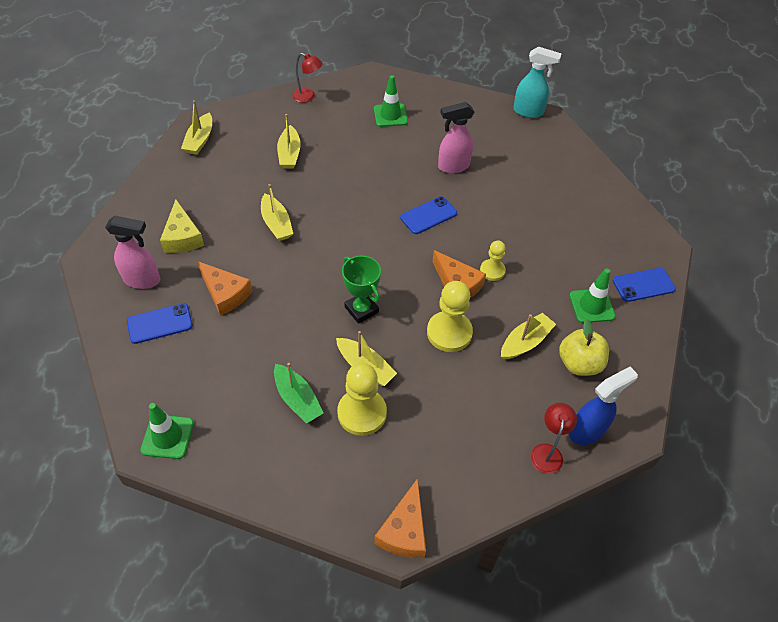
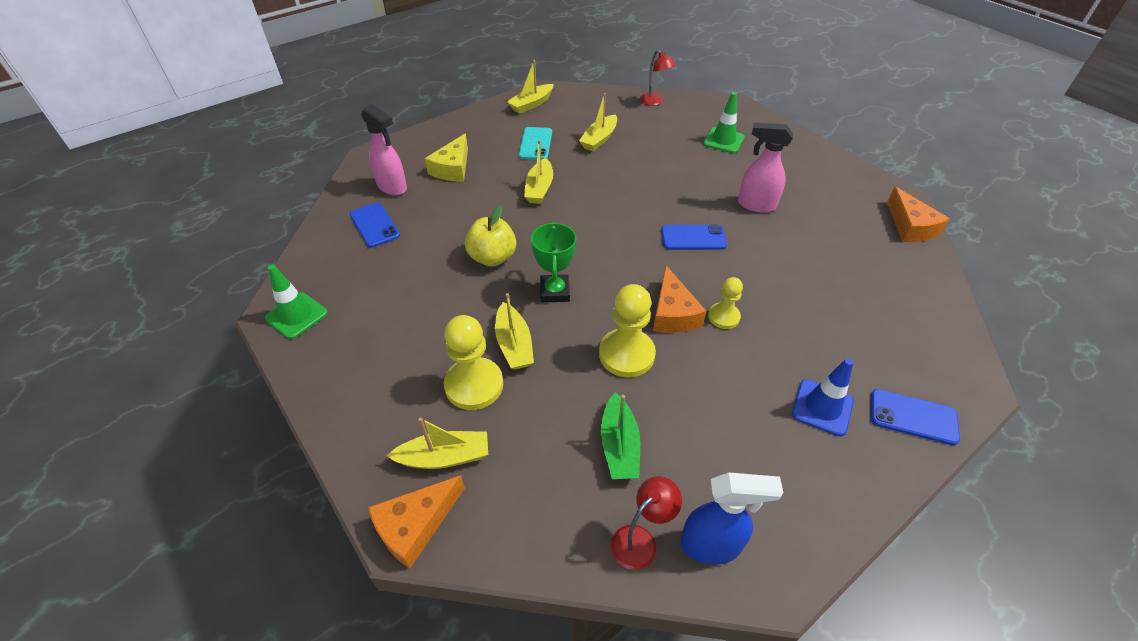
camera: 35 degrees right, 5 degrees down
(160, 324) = (374, 225): blue phone -> blue phone turned 45 degrees clockwise
(225, 294) = (446, 225): orange cheese -> orange cheese (910, 226)
(237, 181) = (535, 144): none -> turquoise phone
(297, 399) = (427, 341): green boat -> green boat (619, 445)
(525, 342) = (707, 406): yellow boat -> yellow boat (444, 457)
(528, 112) = (884, 186): turquoise spray bottle -> none
(579, 364) = (757, 462): yellow apple -> yellow apple (492, 258)
(591, 306) = (822, 407): green traffic cone -> blue traffic cone

